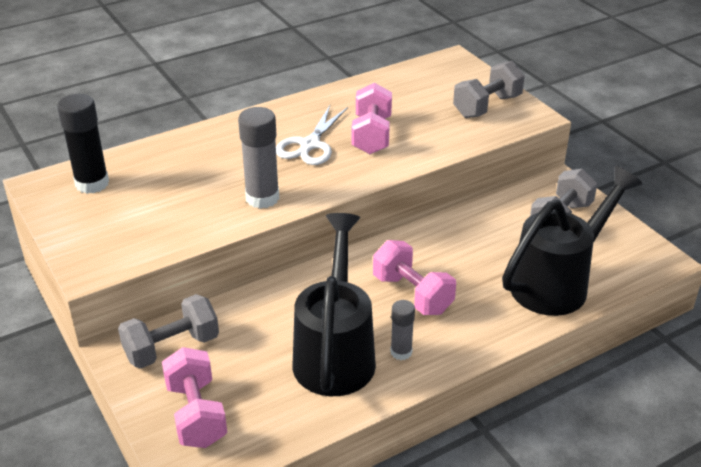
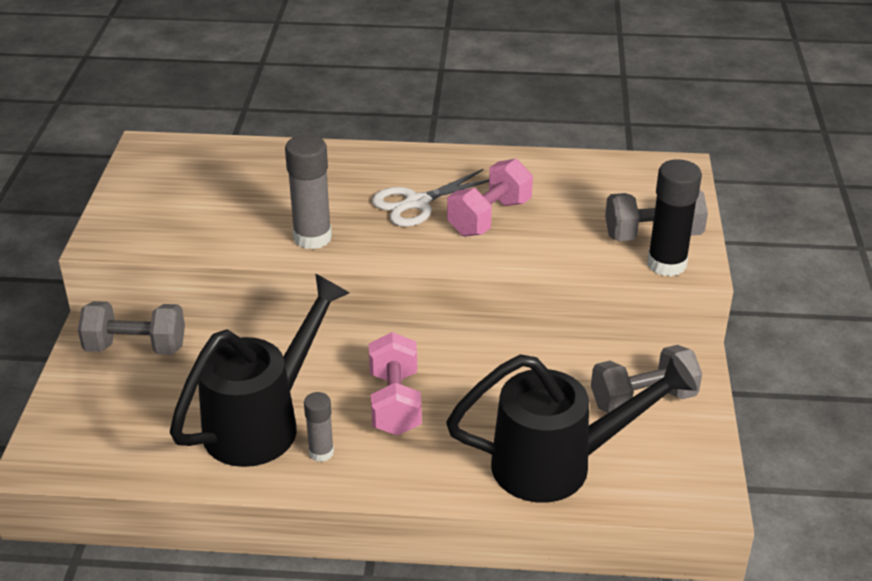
camera: 35 degrees right, 0 degrees up
(92, 184) = (187, 163): black glue stick -> black glue stick (666, 264)
(196, 414) = (94, 415): pink dumbbell -> none

